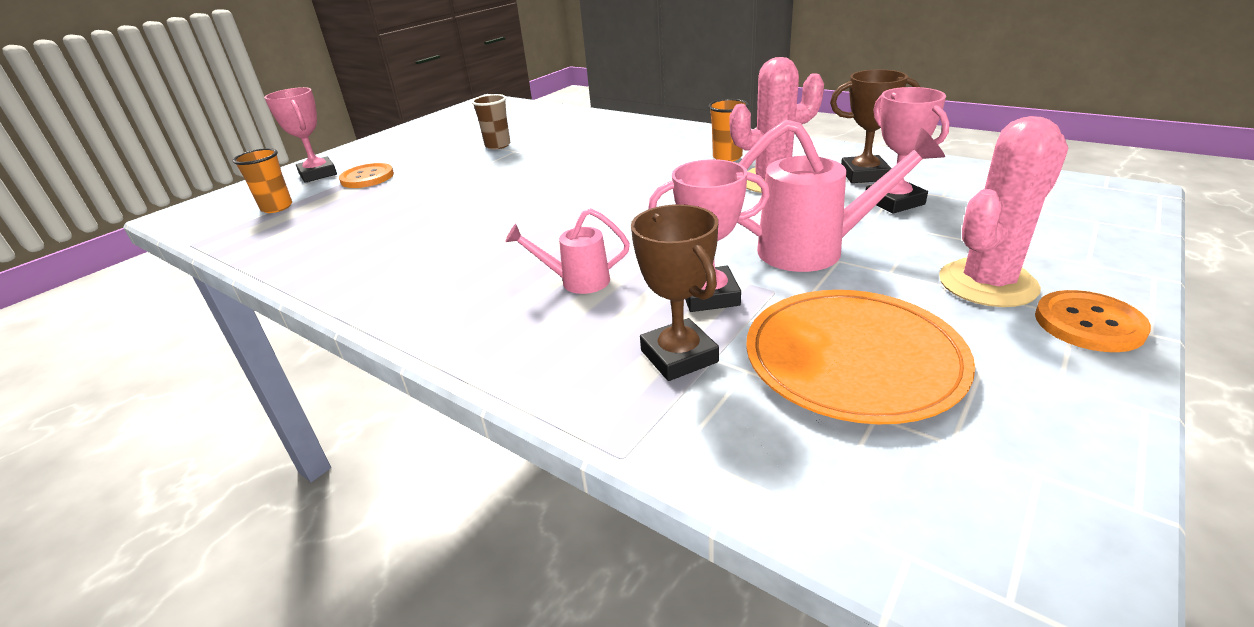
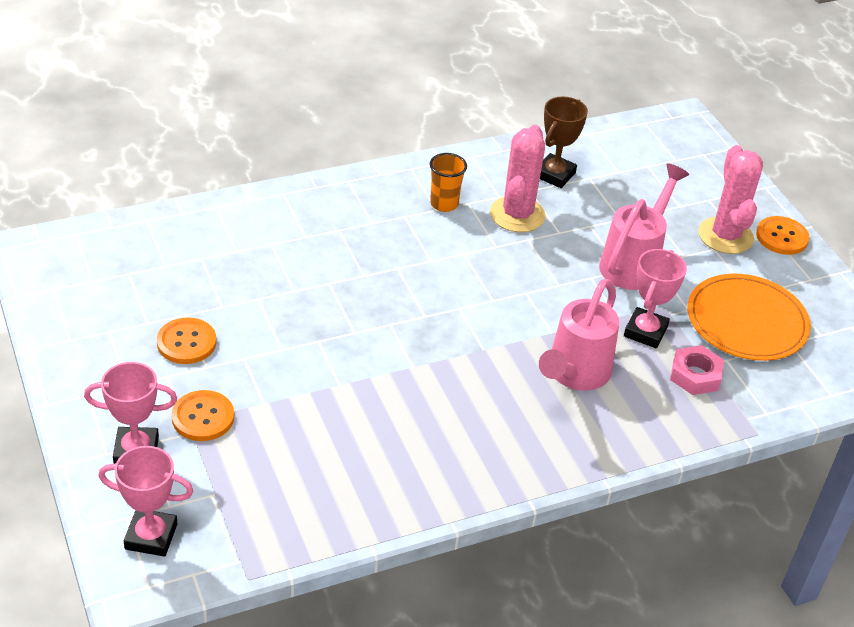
camera: 65 degrees left, 10 degrees up
(277, 207) = (213, 501): orange cup -> none
(442, 151) = (186, 342): none -> orange button
(497, 145) = (225, 302): brown cup -> none
(576, 282) = (574, 375): pink watering can -> pink watering can, size x1.76
(679, 356) = (695, 375): brown trophy -> pink nut
(894, 202) = (607, 193): pink trophy -> pink trophy (151, 536)

